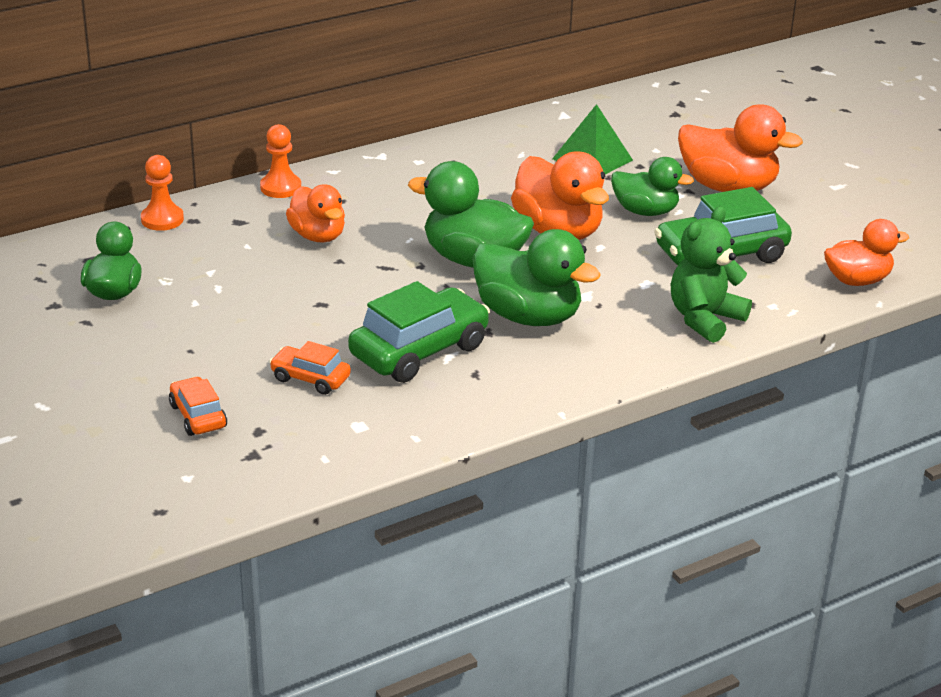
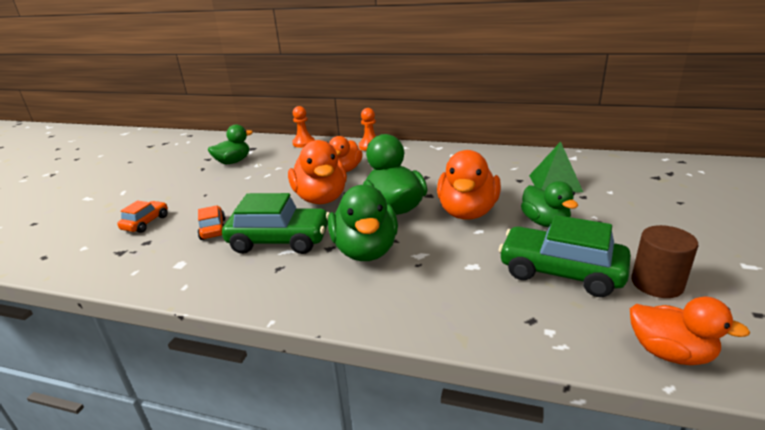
camera: 50 degrees right, 5 degrees down
(704, 319) = (474, 312): green teddy bear -> none
(728, 187) = (636, 230): orange duck -> orange duck (321, 198)
(796, 231) = (657, 283): none -> brown cylinder

